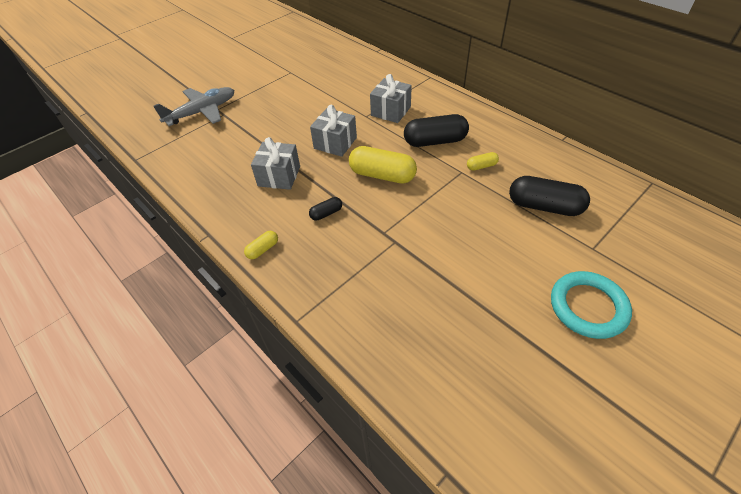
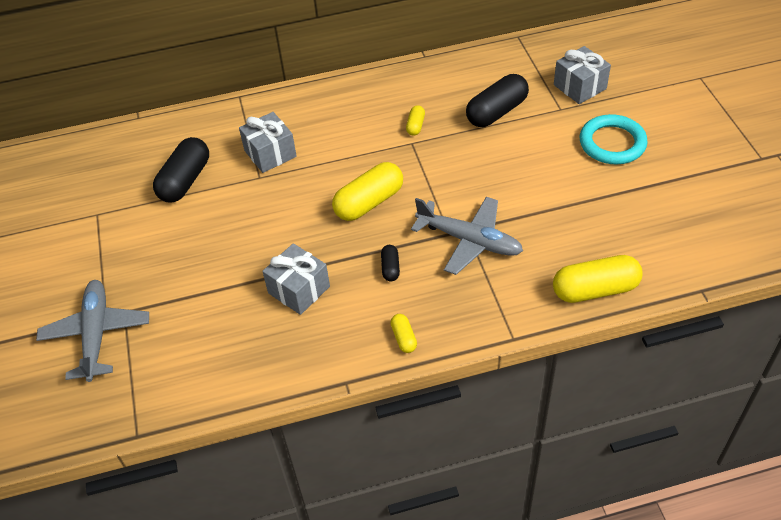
camera: 60 degrees left, 0 degrees up
(335, 143) = (283, 221): grey gift -> grey gift (579, 87)
(384, 248) = (469, 240): none -> grey plane
(386, 365) = (595, 289): none -> yellow capsule
(435, 141) = (351, 141): black capsule -> black capsule (185, 180)

